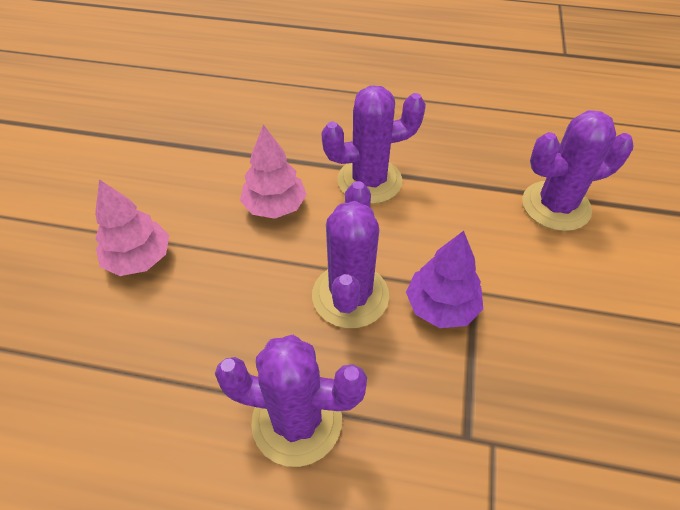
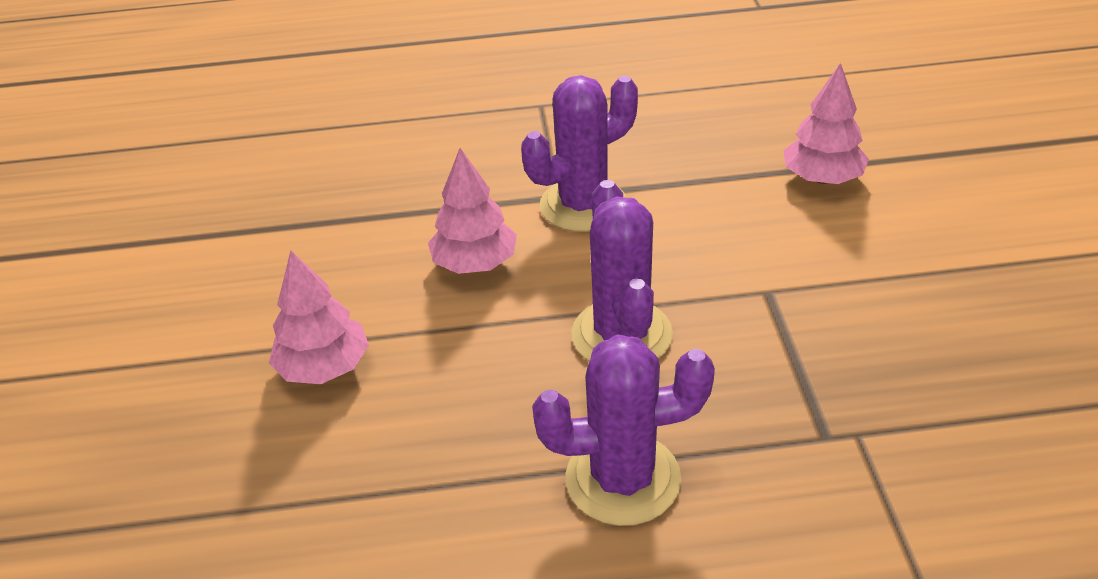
camera: 15 degrees left, 10 degrees down
(441, 306) = (736, 316): purple tree -> none
(555, 206) = (822, 178): purple cactus -> pink tree

